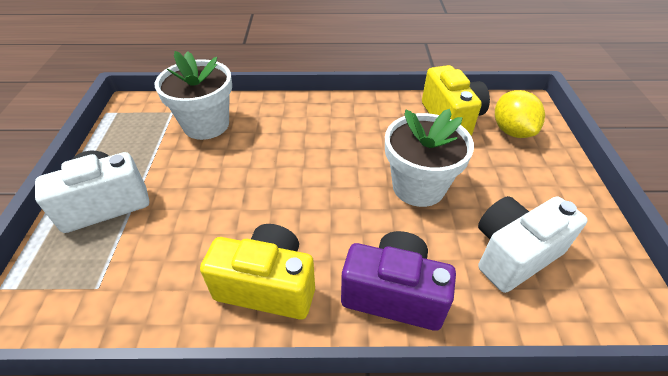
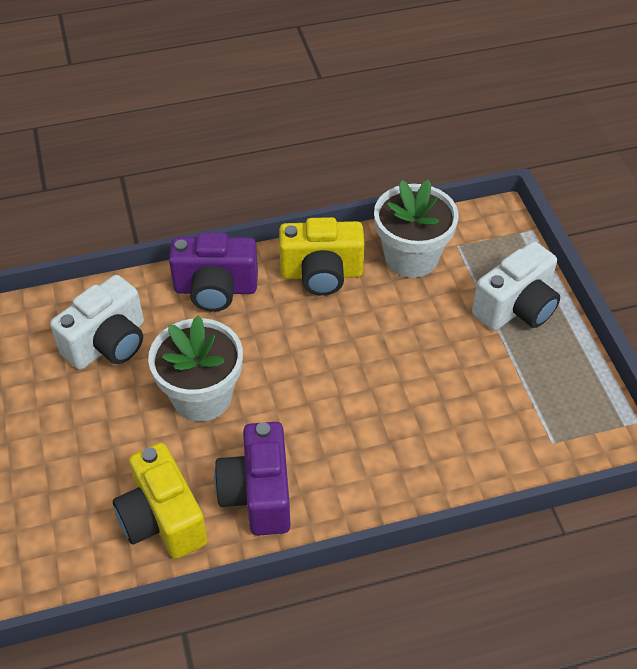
camera: 165 degrees right, 5 degrees up
(206, 125) = (491, 430): white flower pot -> white flower pot (411, 257)
(383, 120) = (258, 494): none -> purple camera
(512, 131) = (78, 514): yellow lemon -> none

